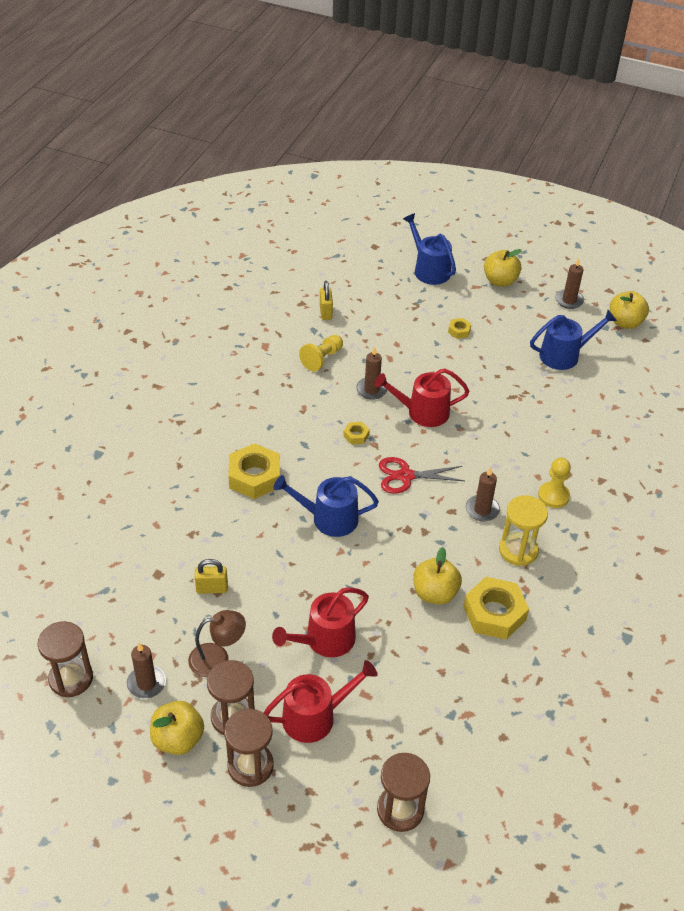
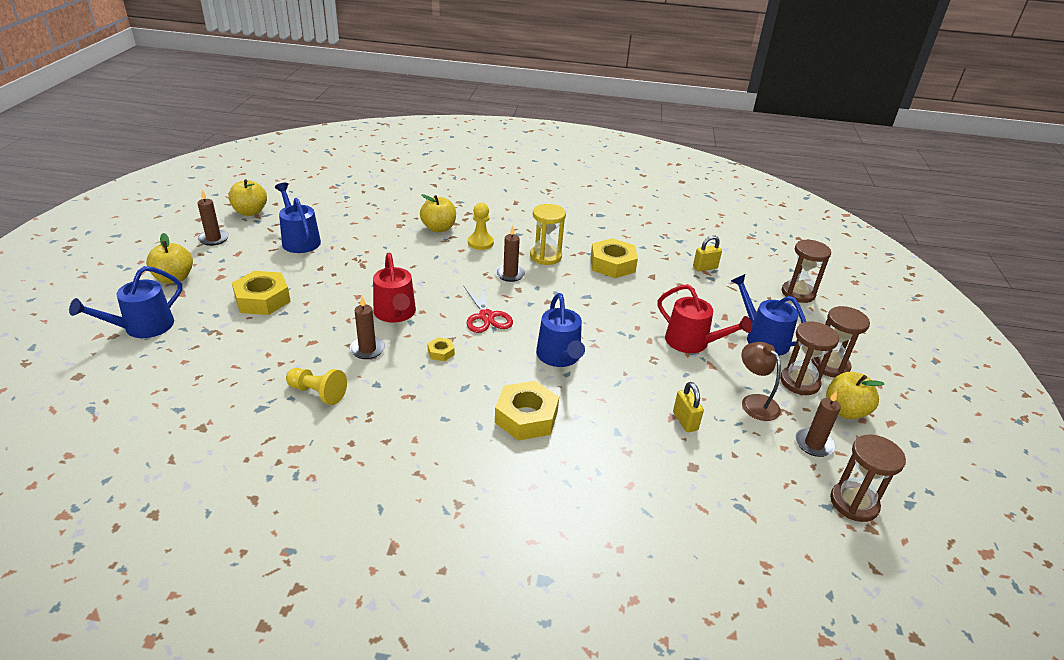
camera: 105 degrees left, 10 degrees down
(315, 716) = (763, 339): red watering can -> blue watering can
(325, 312) = (223, 402): yellow padlock -> yellow padlock (705, 268)
(435, 593) = (610, 292): yellow apple -> yellow apple (438, 228)
(459, 331) = (262, 299): yellow nut -> yellow nut, size x2.14

